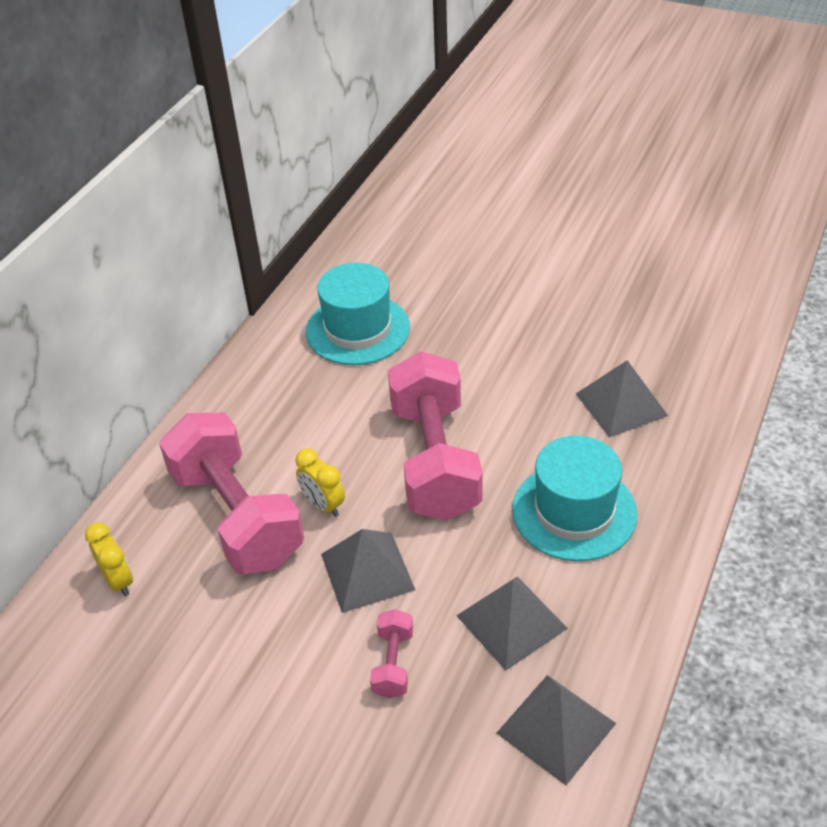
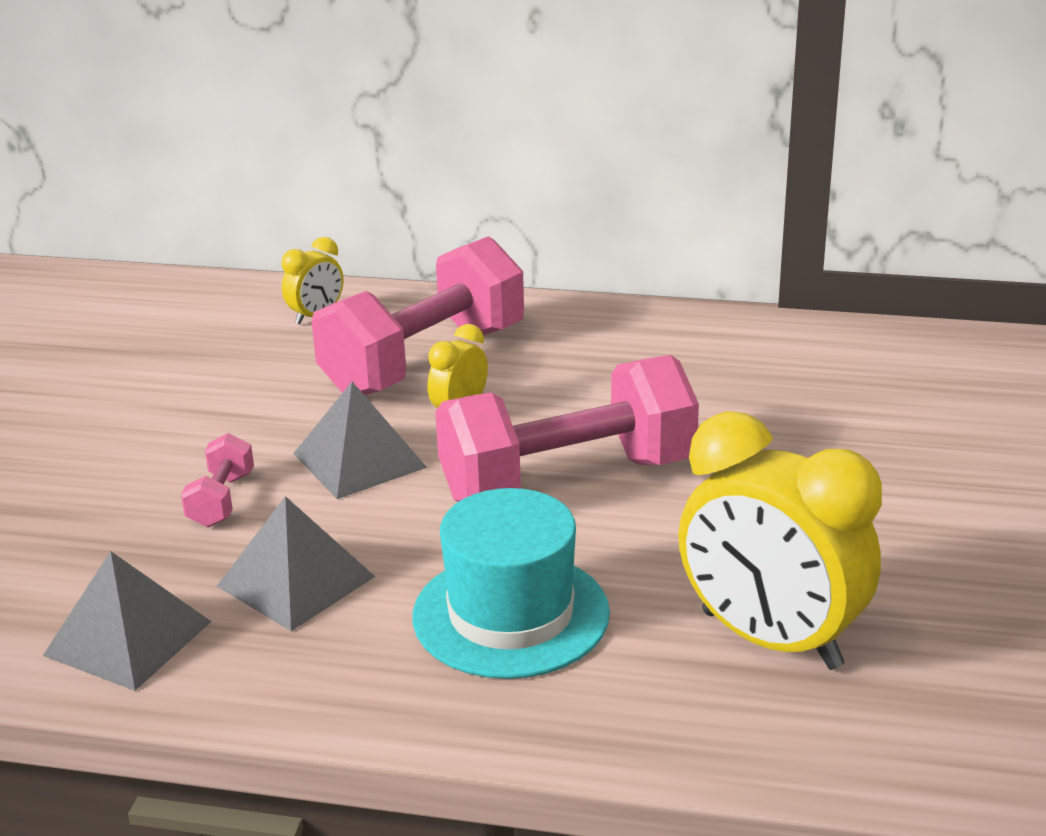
camera: 75 degrees right, 15 degrees down
(357, 329) = (798, 381): turquoise hat -> none
(393, 663) = (221, 500): pink dumbbell -> pink dumbbell turned 75 degrees counterclockwise
(621, 404) = (770, 640): grey pyramid -> yellow clock

